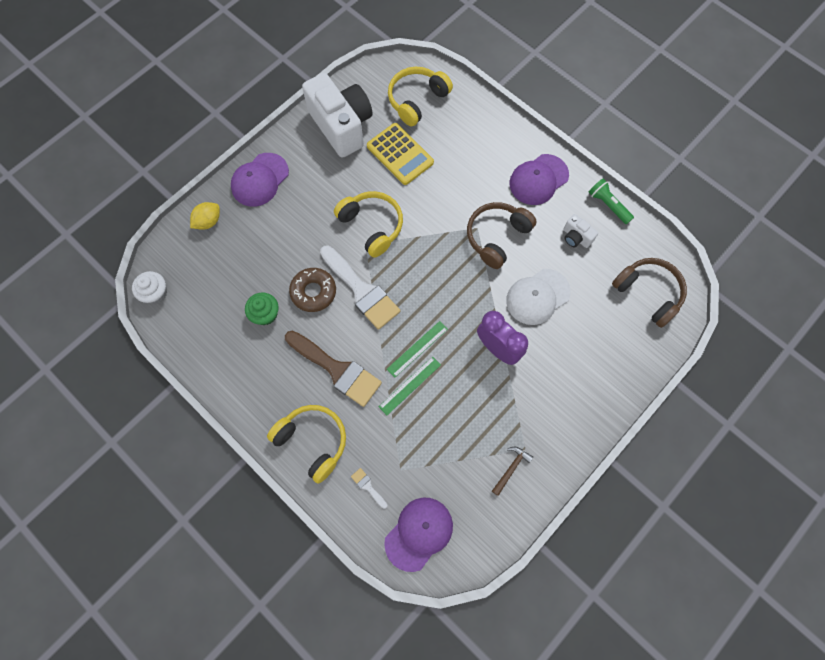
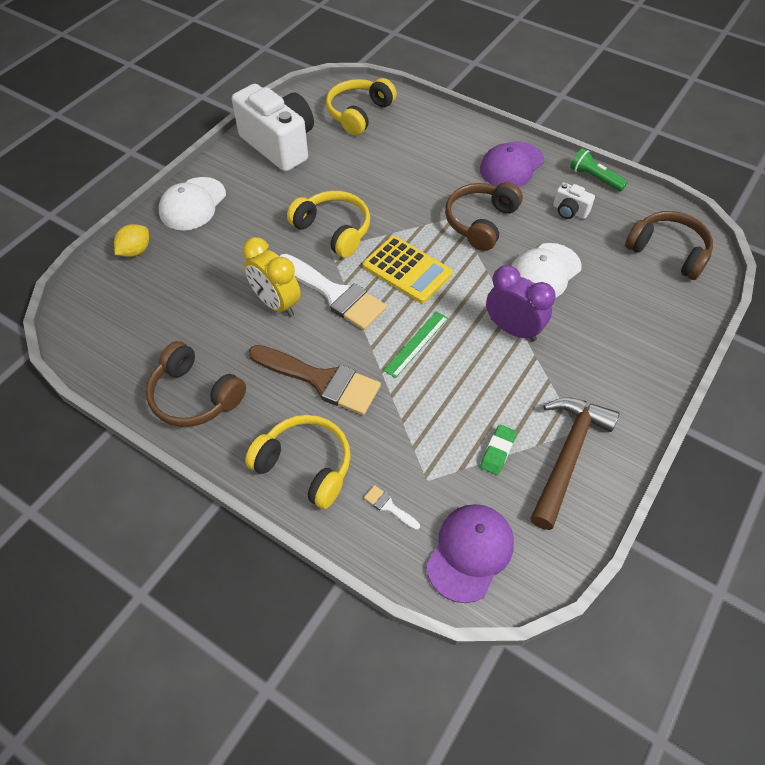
camera: 10 degrees left, 15 degrees down
(155, 293) = (76, 332): white cupcake -> none
(239, 367) = (195, 396): none -> brown headphones
(260, 180) = (192, 204): purple cap -> white cap
(265, 314) = (220, 334): green cupcake -> none
(313, 292) = (276, 303): brown donut -> yellow clock
(400, 154) = (351, 162): yellow calculator -> yellow calculator (407, 270)
(410, 385) = (416, 383): green ruler -> none
(458, 455) = (497, 451): none -> green eraser
(511, 468) = (567, 456): brown hammer -> brown hammer, size x2.16

